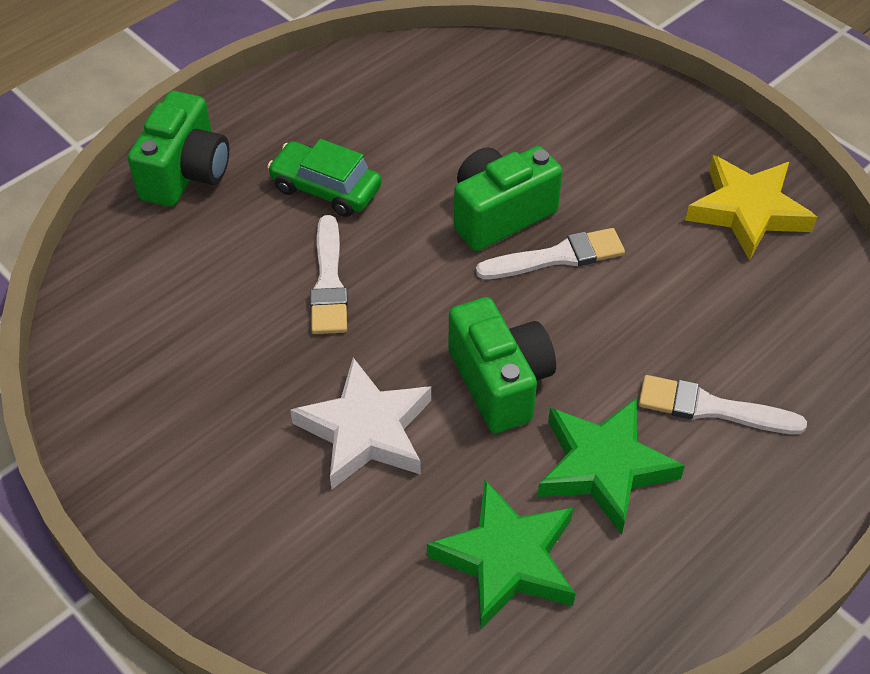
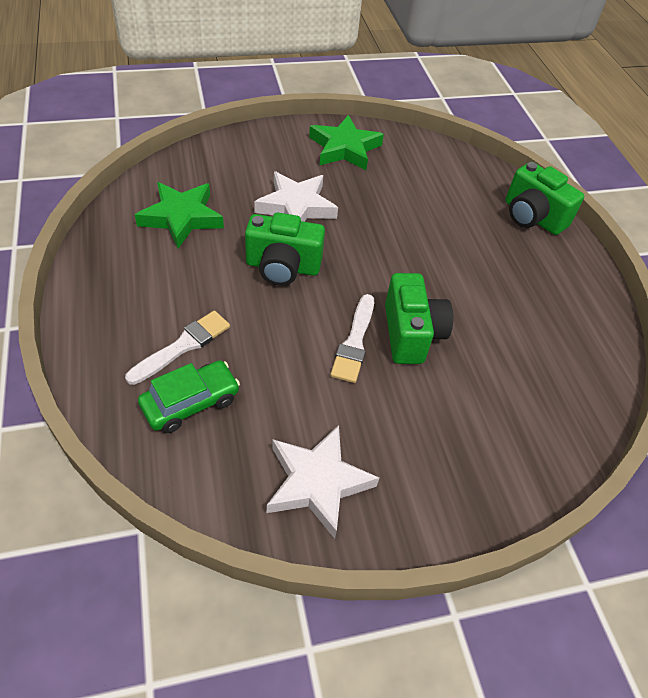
camera: 115 degrees right, 0 degrees up
(326, 189) = (485, 266): green car -> green car (191, 402)
(329, 282) = (407, 236): white brush -> none
(604, 467) = (193, 277): green star -> green star (344, 148)
(748, 211) = (317, 483): yellow star -> white star

